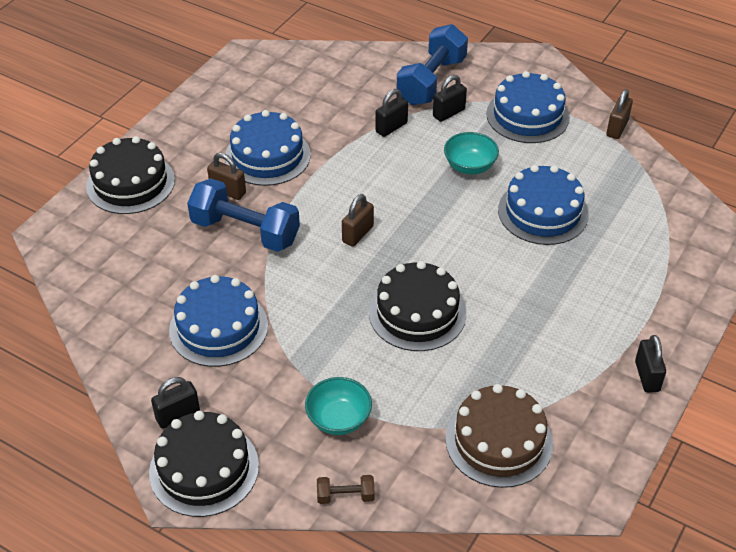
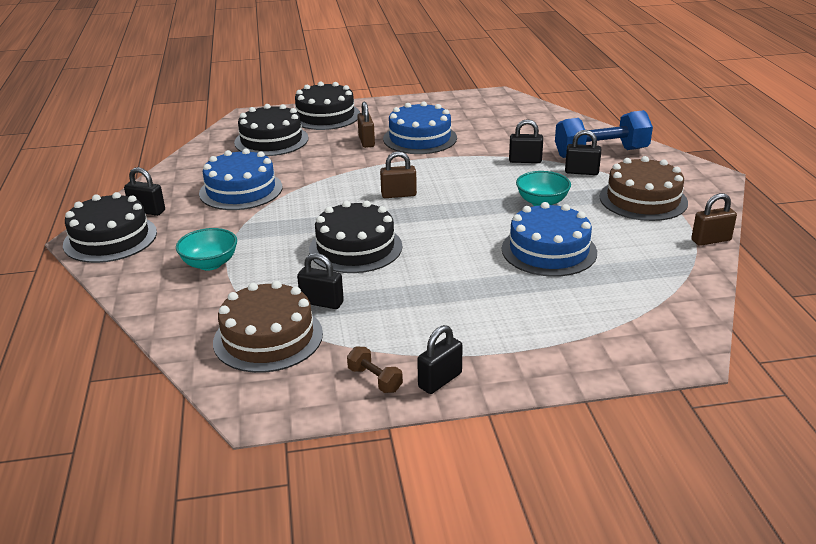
camera: 50 degrees right, 15 degrees down
(135, 249) = (271, 140): none -> black cake
(245, 231) = (339, 161): blue dumbbell -> none
(345, 496) = (139, 297): brown dumbbell -> brown dumbbell (375, 380)
(480, 381) = (322, 302): none -> black padlock
(527, 115) = (643, 199): blue cake -> brown cake

